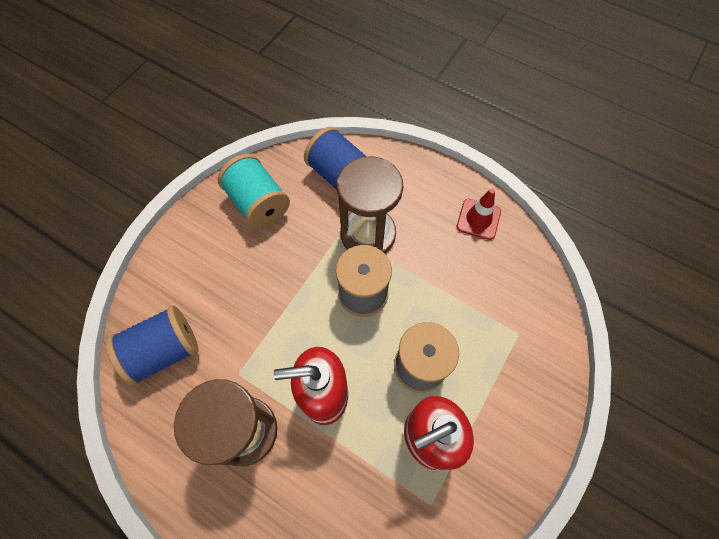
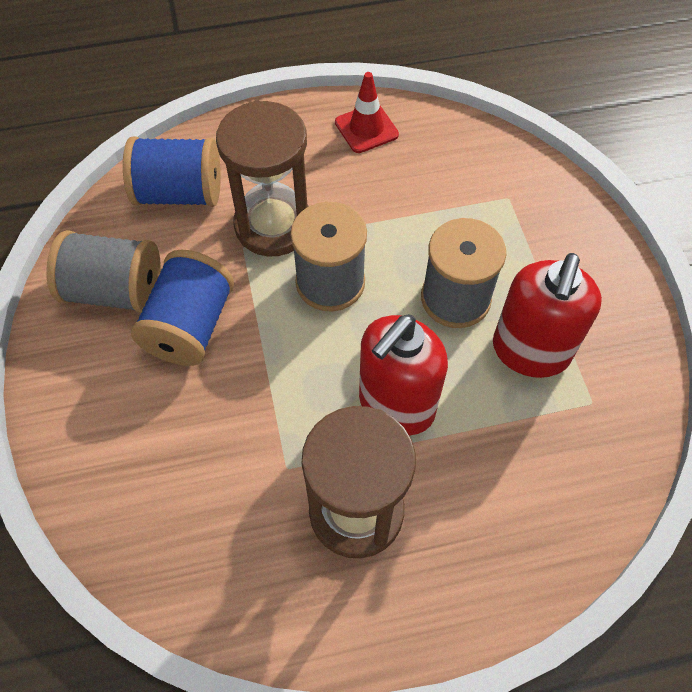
camera: 45 degrees left, 5 degrees down
(164, 351) = (175, 524): blue spool -> blue spool (190, 326)
(258, 204) = (115, 291): turquoise spool -> grey spool

